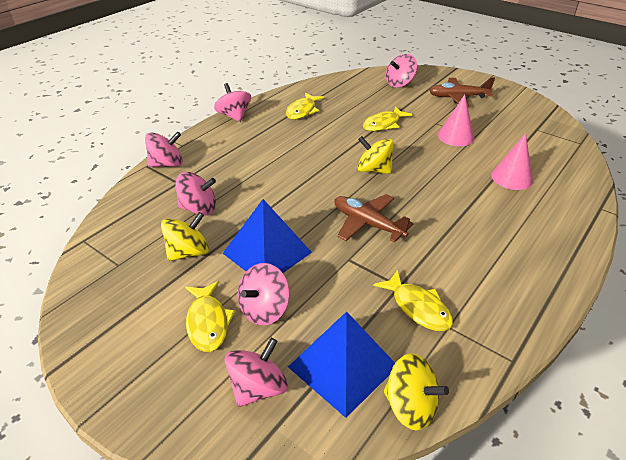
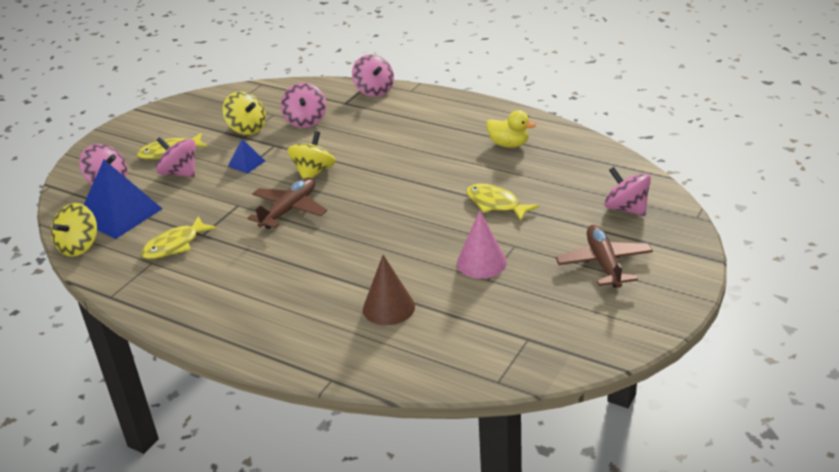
camera: 85 degrees right, 5 degrees down
(234, 116) = (480, 105): pink spinning top -> none
(267, 252) = (246, 163): blue pyramid -> blue pyramid, size x0.47
(302, 111) = (509, 144): yellow fish -> yellow duck
(374, 170) = (387, 206): yellow spinning top -> yellow spinning top (314, 172)
(511, 178) = (388, 307): pink cone -> brown cone

